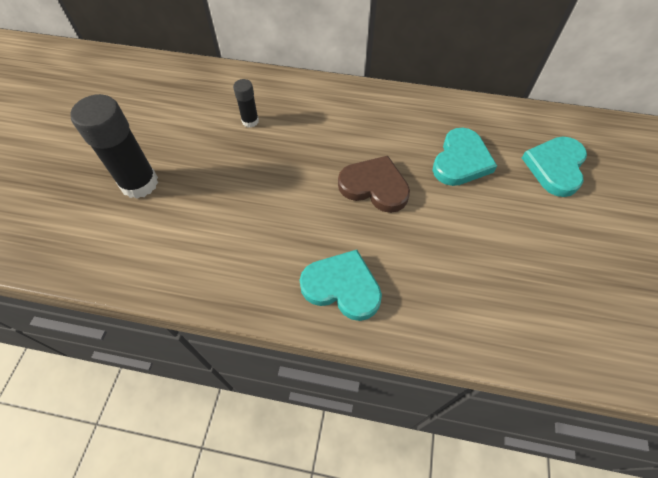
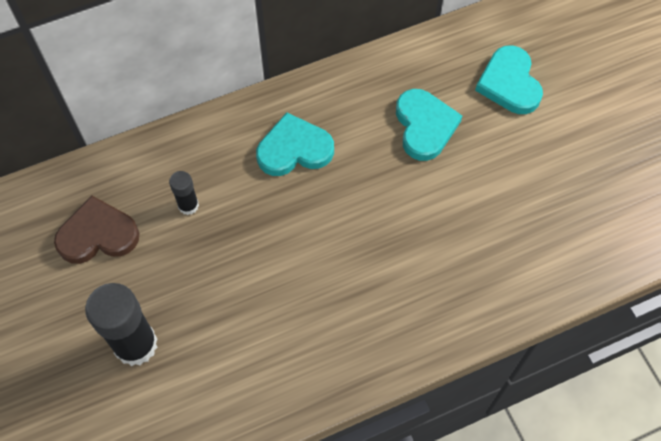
camera: 35 degrees left, 5 degrees up
(342, 287) = (409, 318): turquoise heart -> turquoise heart (294, 149)
(374, 186) = (366, 203): brown heart -> brown heart (98, 235)

